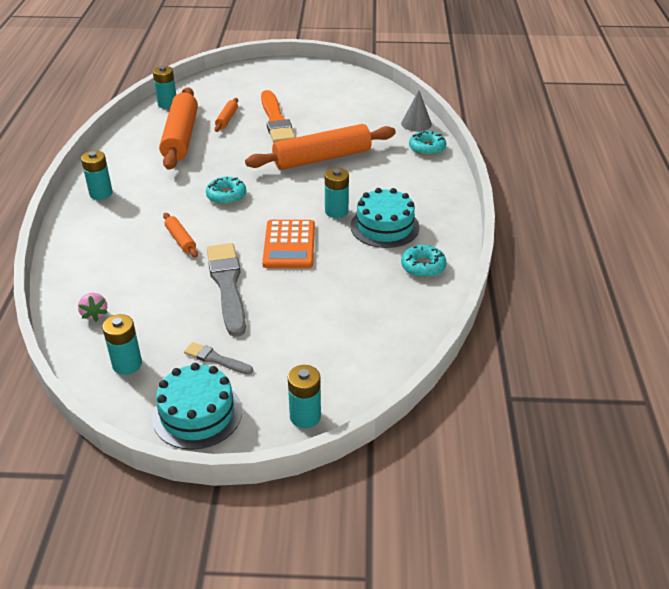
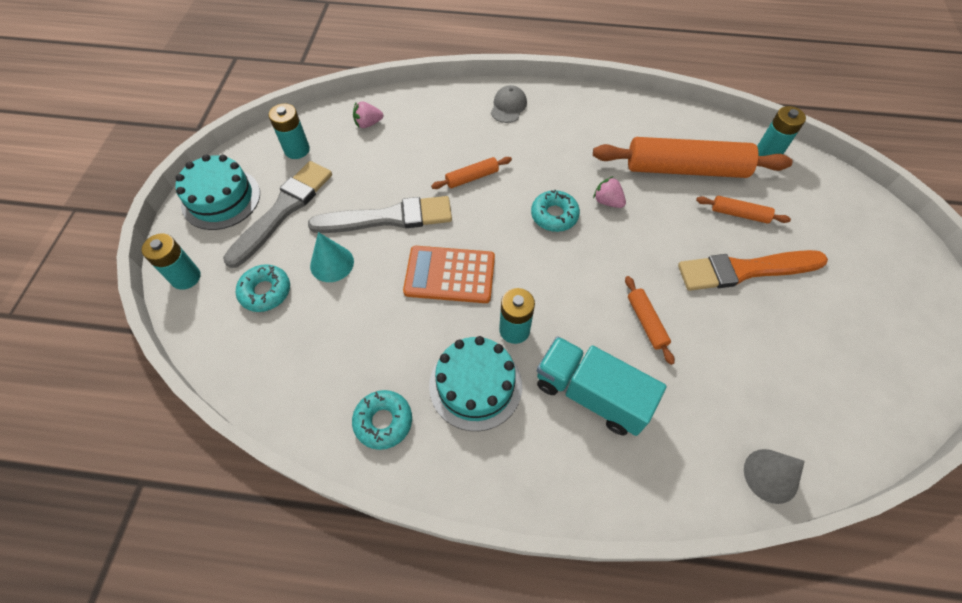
camera: 95 degrees right, 20 degrees up
(88, 223) = (508, 106): none -> grey cap
(101, 193) = (561, 110): turquoise battery -> none
(212, 171) = (607, 201): none -> pink strawberry
(216, 359) = (283, 210): grey brush -> grey brush, size x1.99
(281, 314) = (332, 263): none -> turquoise cone
(322, 158) = (646, 322): orange rolling pin -> orange rolling pin, size x0.45
(380, 179) = (591, 394): none -> turquoise truck
(427, 148) = (688, 480): turquoise donut -> turquoise donut (265, 292)

